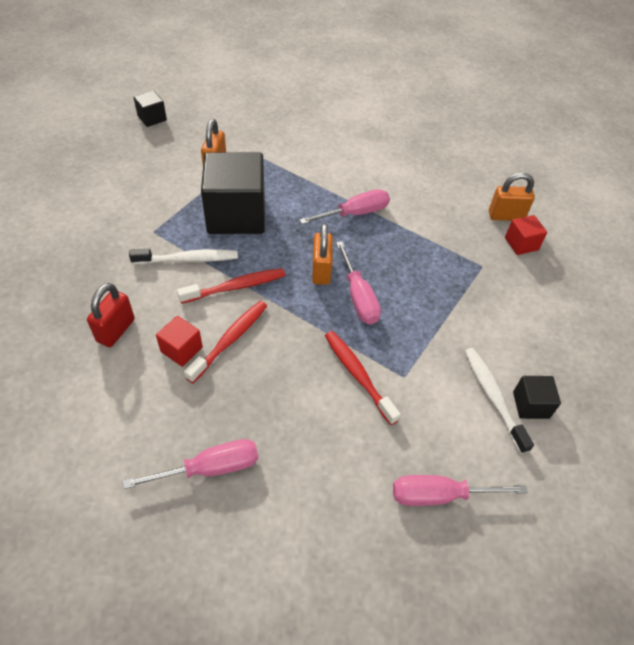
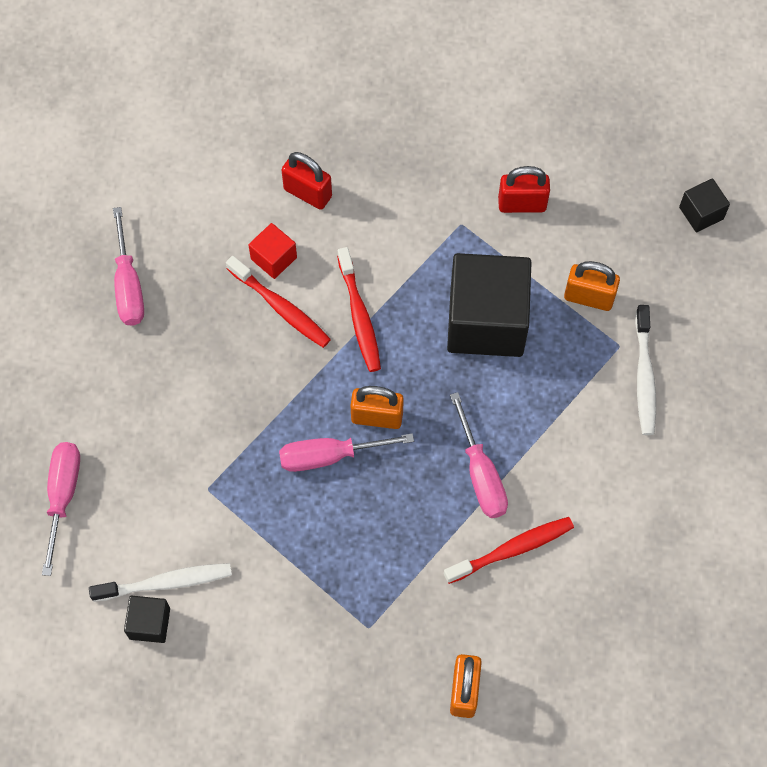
camera: 100 degrees right, 15 degrees up
(138, 199) = (522, 204): none -> red padlock
(188, 259) = (409, 264): white toothbrush -> white toothbrush (644, 377)
(358, 375) = (216, 438): red toothbrush -> red toothbrush (512, 549)
(521, 244) = (405, 696): red cube -> none

